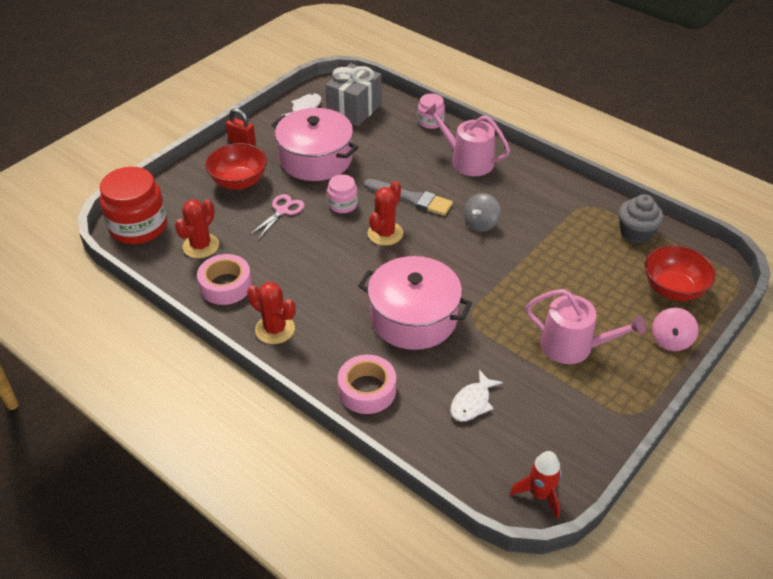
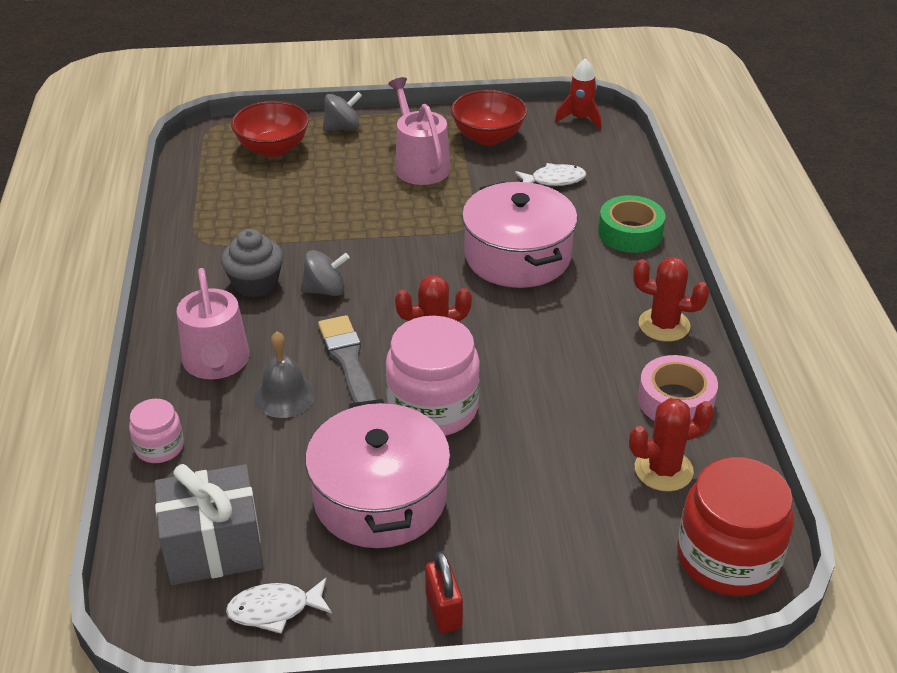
camera: 135 degrees left, 5 degrees down
(239, 182) = (522, 536): red bowl -> red bowl (488, 137)
(275, 329) = (664, 325): red cactus -> red cactus turned 60 degrees counterclockwise
(282, 211) = (514, 450): pink scissors -> none
(342, 204) = (433, 408): pink jar -> pink jar, size x1.92
(367, 390) = (630, 233): pink tape -> green tape
(415, 168) = (284, 396): none -> grey bell
(636, 232) = (211, 196): grey cupcake -> grey cupcake (255, 284)
(670, 340) = (342, 127): pink spinning top -> grey spinning top

